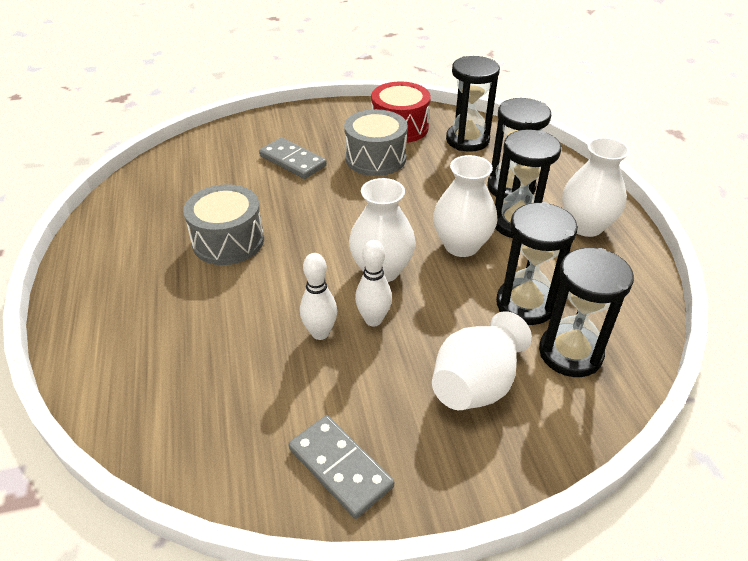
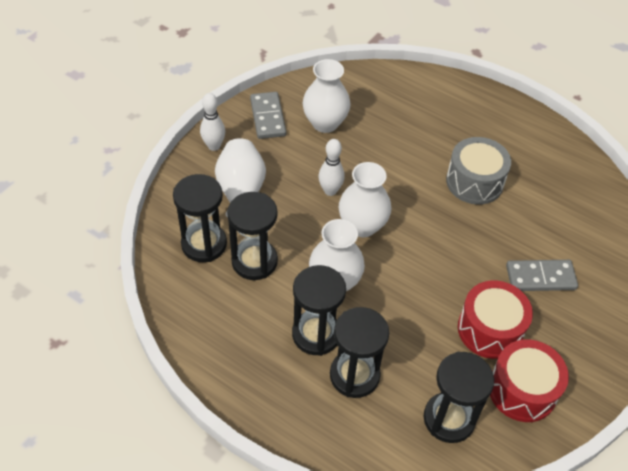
camera: 135 degrees right, 10 degrees up
(320, 333) = (348, 165): white bowling pin -> white bowling pin (214, 146)
(340, 467) = (267, 117): grey domino -> grey domino turned 75 degrees clockwise
(375, 158) = (490, 329): grey drum -> red drum
(585, 226) = (264, 370): white vase -> white vase (325, 123)

